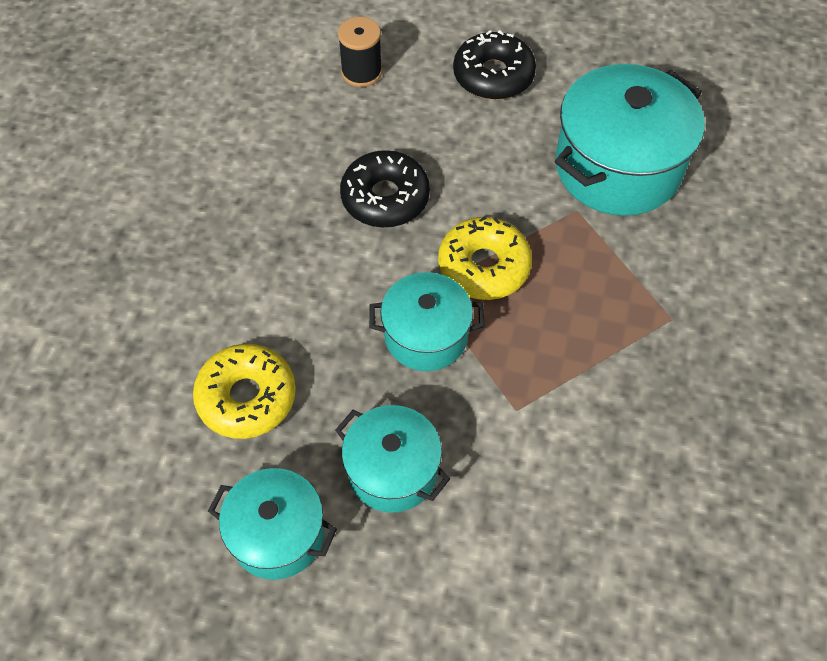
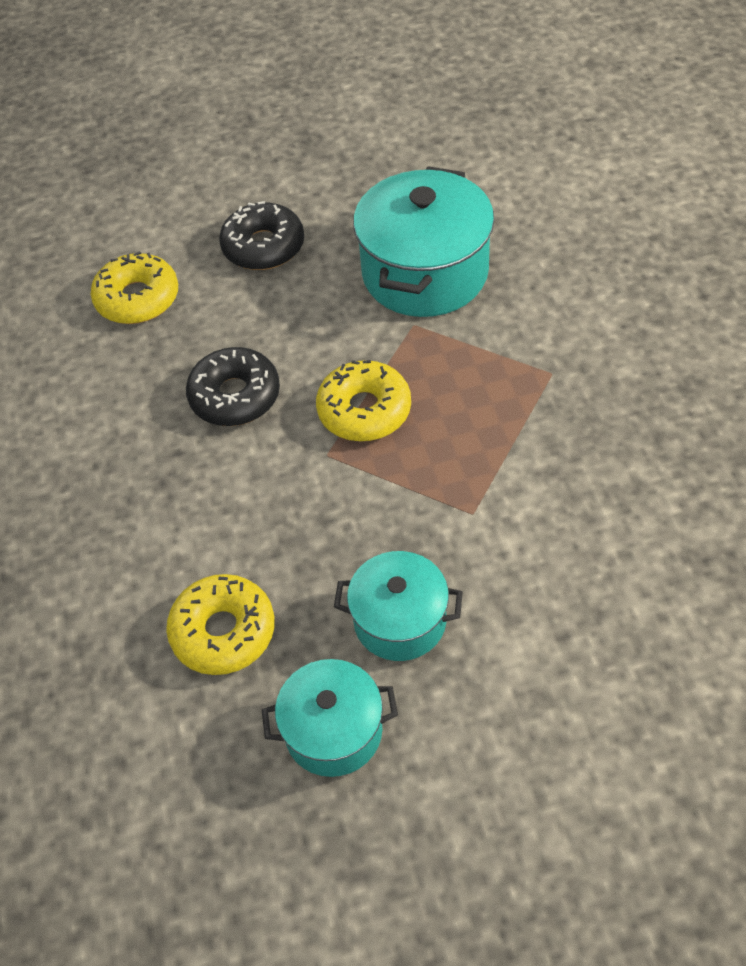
camera: 25 degrees left, 5 degrees down
(361, 72) = (137, 298): black spool -> yellow donut
(426, 336) = (352, 493): turquoise pot -> none

